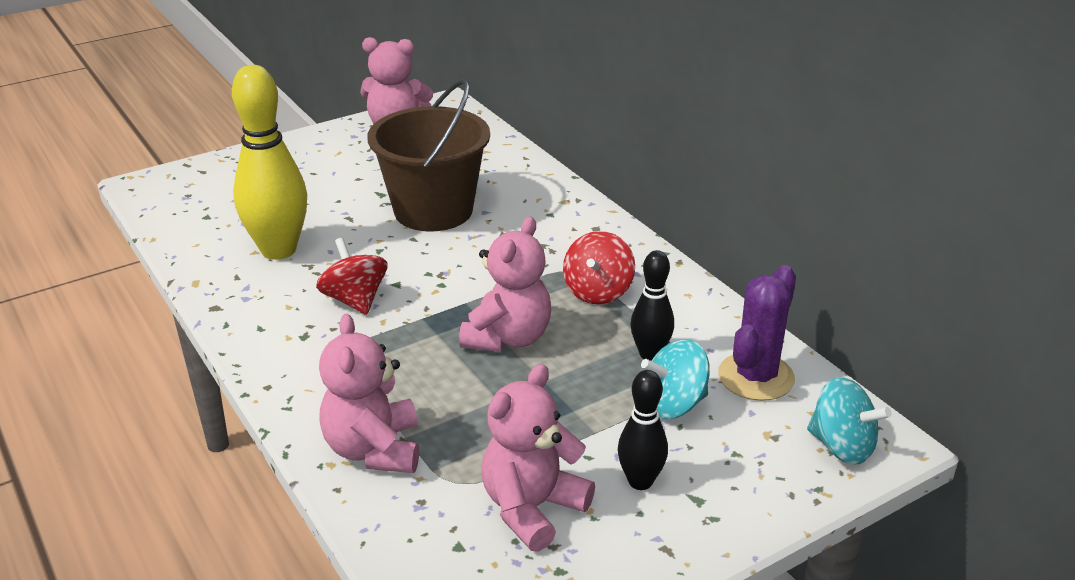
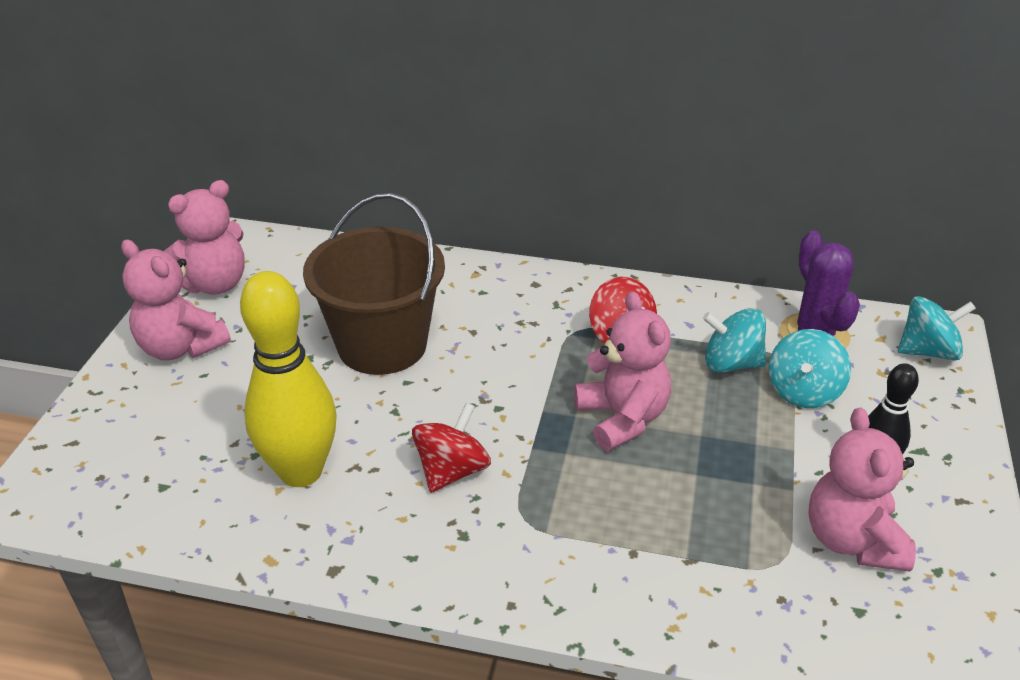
camera: 45 degrees left, 5 degrees up
(355, 300) = (452, 471): red spinning top -> red spinning top turned 105 degrees clockwise
(374, 449) = (684, 587): pink teddy bear -> pink teddy bear (181, 347)
(650, 354) = (731, 363): black bowling pin -> turquoise spinning top

